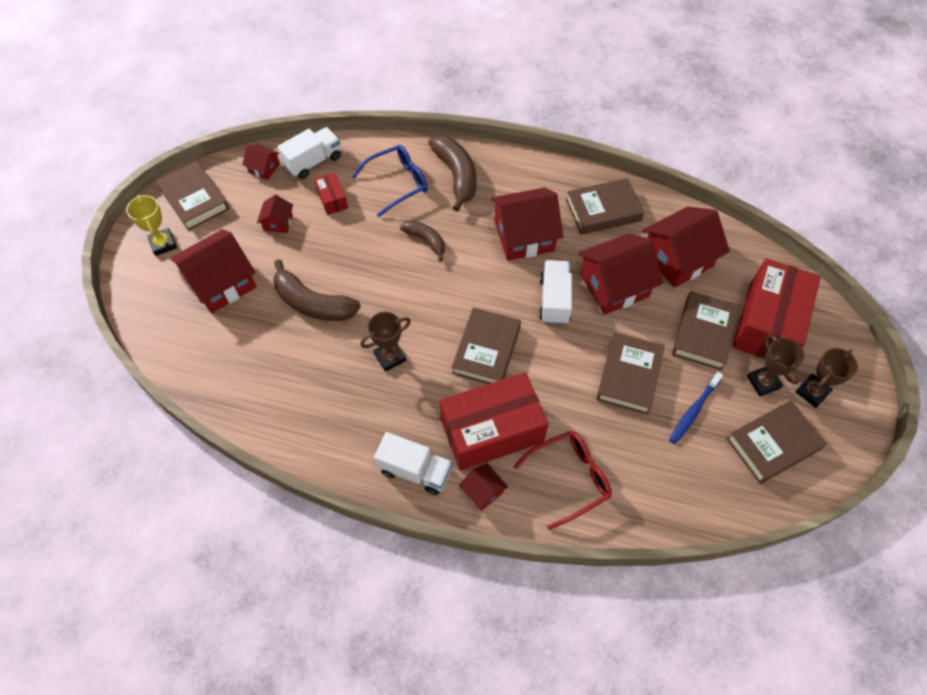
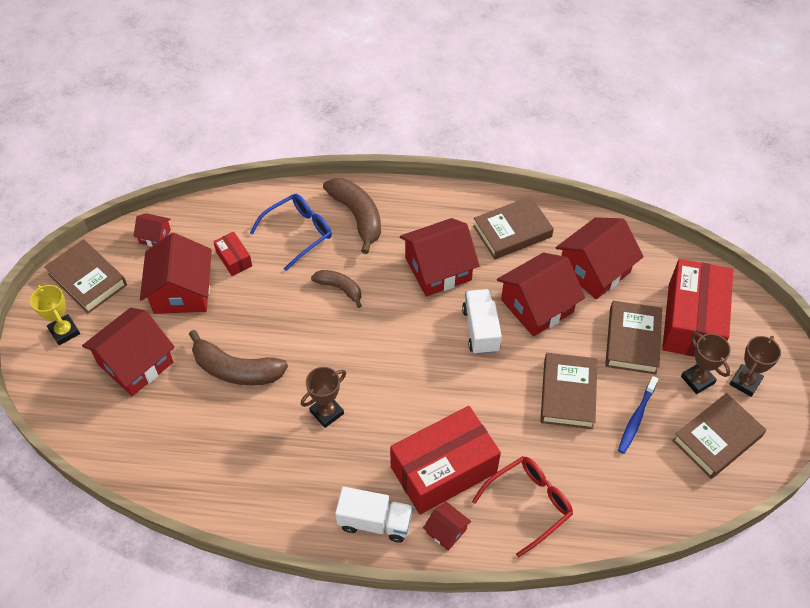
camera: 10 degrees left, 5 degrees down
(278, 222) = (182, 291): red house -> red house, size x2.06
(313, 162) = (205, 222): white truck -> none
(486, 350) = (422, 390): brown book -> none

